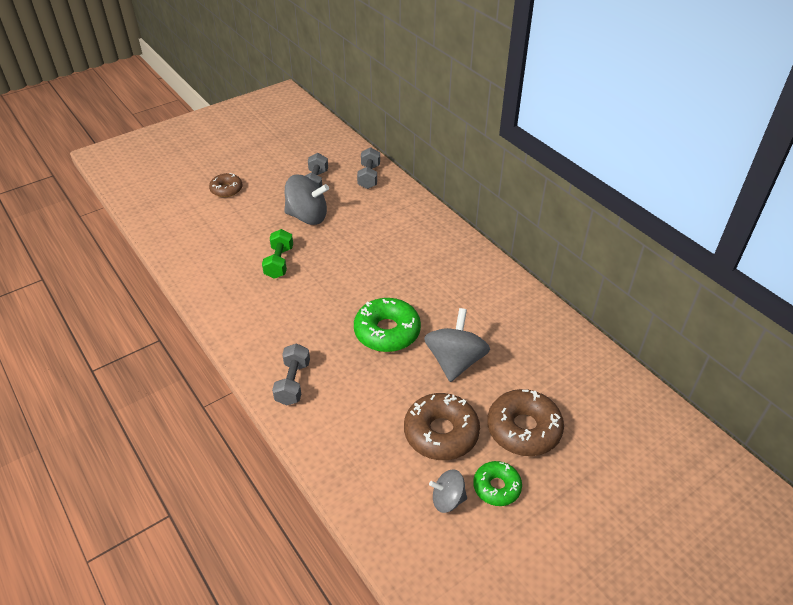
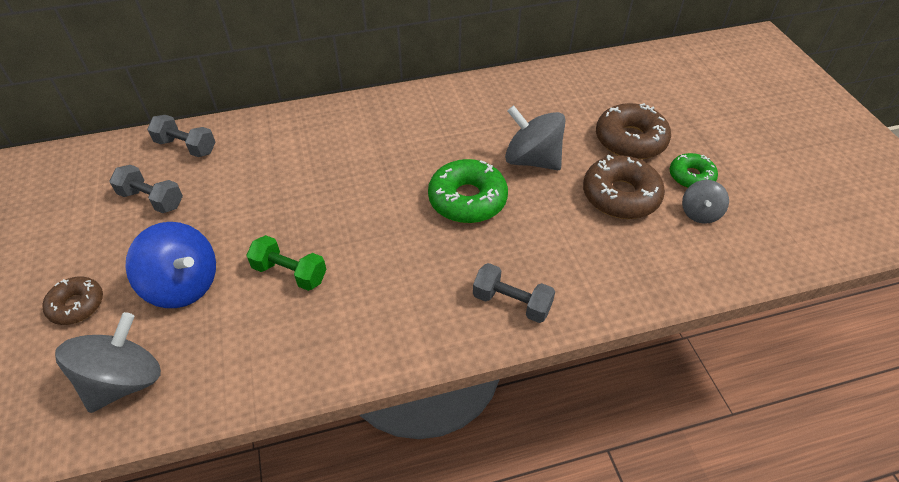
camera: 70 degrees left, 5 degrees up
(254, 222) = (183, 285): none -> blue spinning top
(307, 216) = (218, 224): grey spinning top -> grey spinning top (125, 381)

